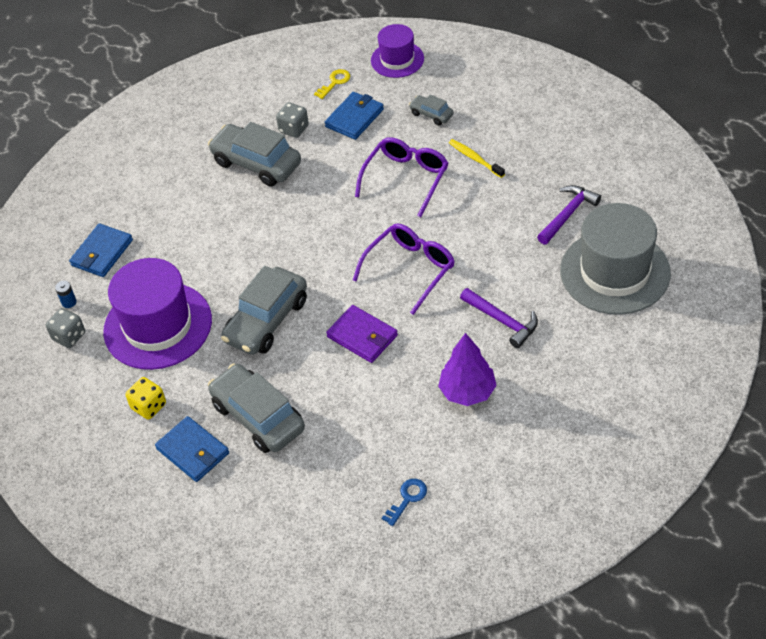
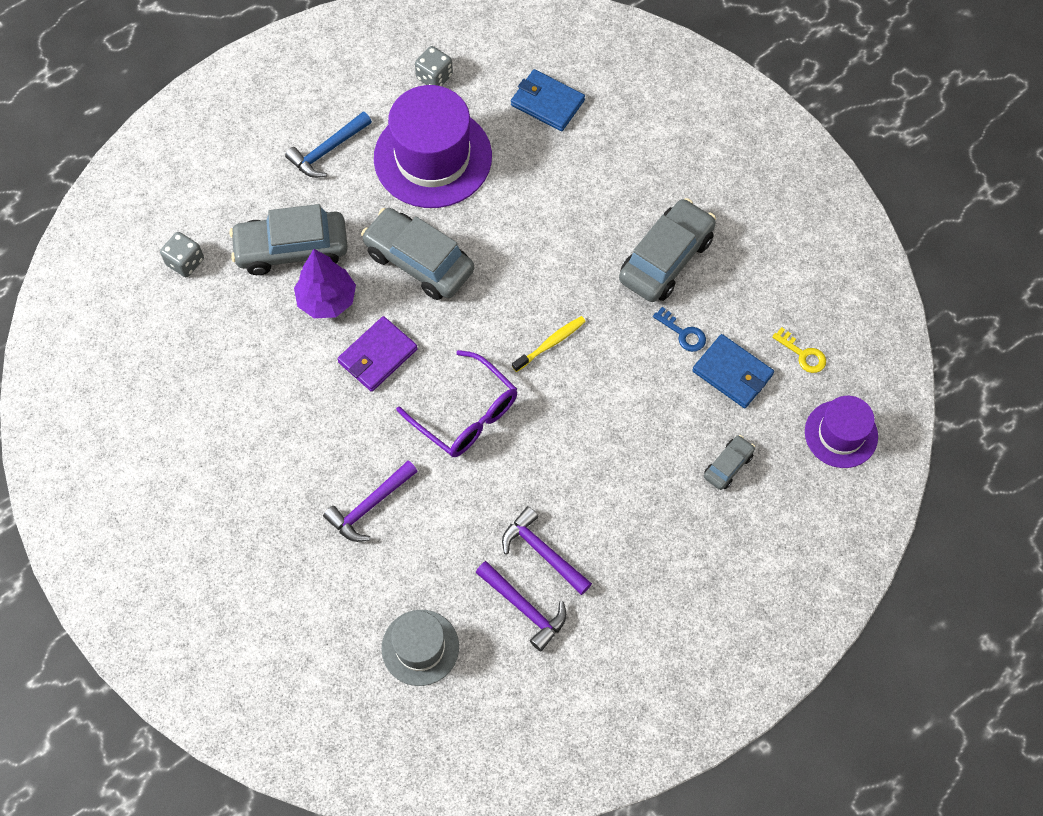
camera: 90 degrees right, 15 degrees up
(69, 302) = (481, 75): blue battery -> none
(149, 406) = (328, 150): yellow dice -> blue hammer
(193, 451) = (263, 190): blue wallet -> none
(258, 417) = (292, 249): grey car -> grey car turned 150 degrees counterclockwise
(294, 129) = (721, 302): grey dice -> grey dice (185, 262)
(406, 179) = (615, 424): purple glasses -> none
(407, 499) = (158, 382): blue key -> blue key (683, 333)
(467, 392) = (278, 456): purple tree -> purple tree (327, 300)
(475, 158) = (639, 509): yellow toothbrush -> yellow toothbrush (550, 343)
(520, 209) = (542, 552): none -> purple hammer
(615, 272) = (420, 647): grey hat -> grey hat, size x0.57

